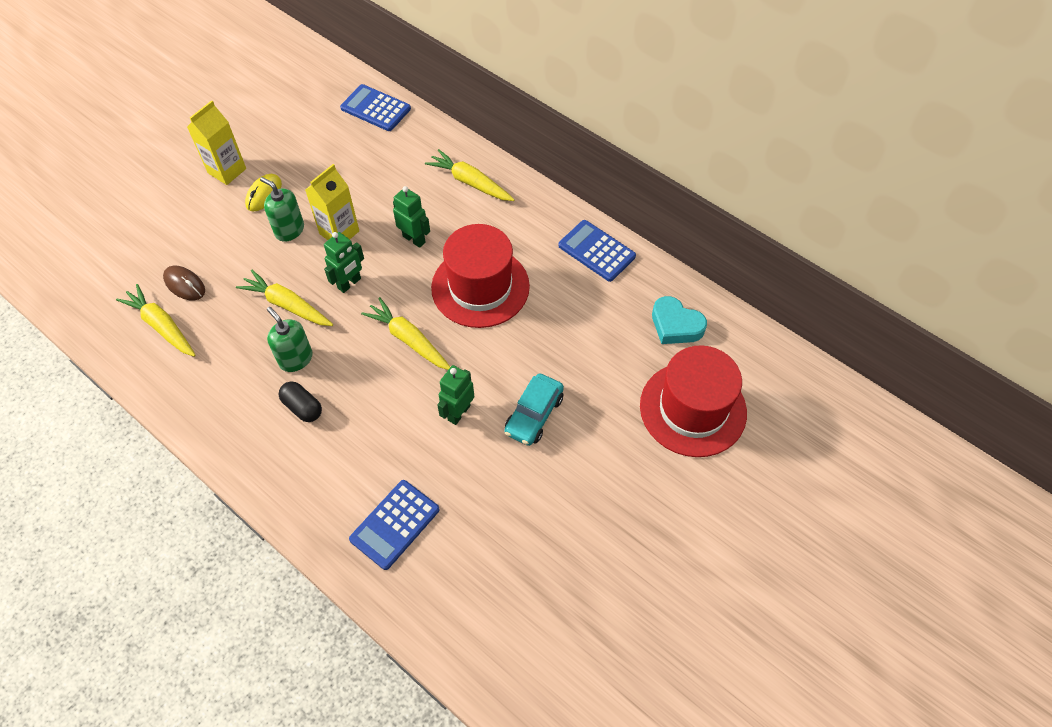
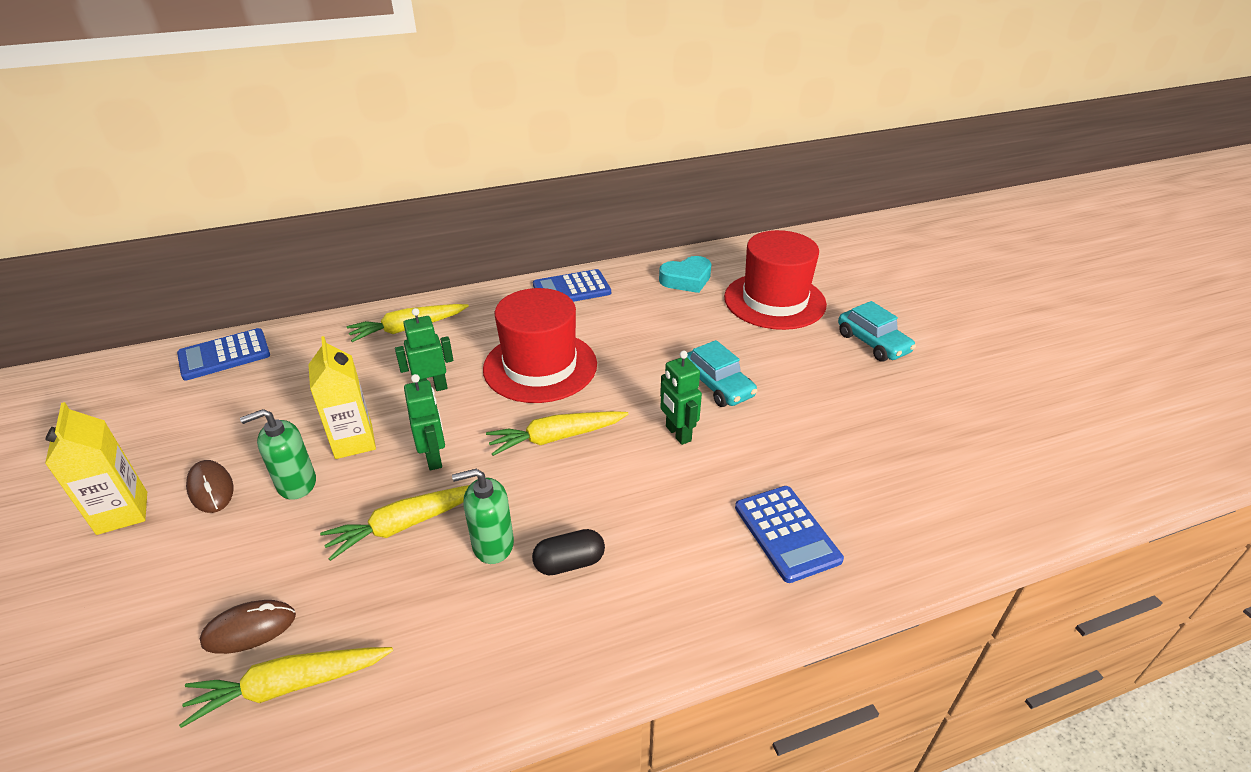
camera: 60 degrees left, 20 degrees down
(264, 194) = (211, 489): yellow mouse -> brown mouse
(679, 514) = (873, 343): none -> turquoise car

